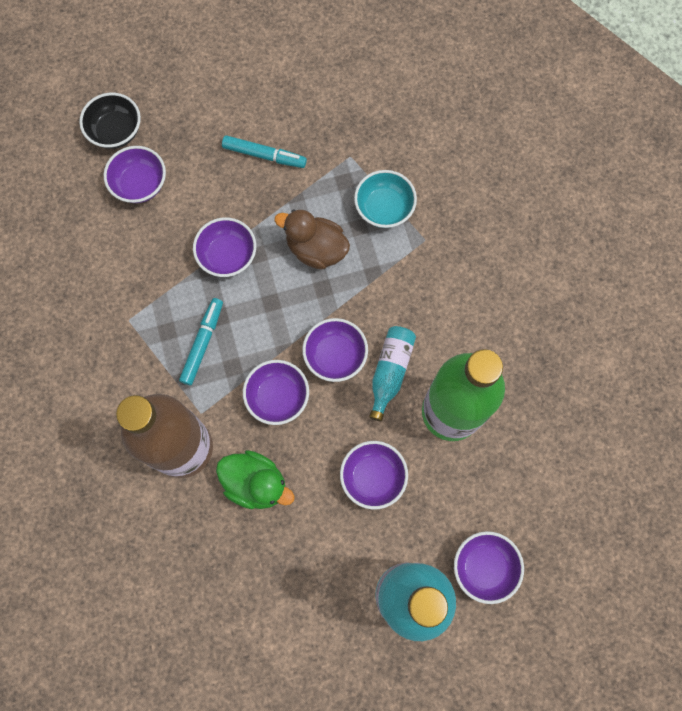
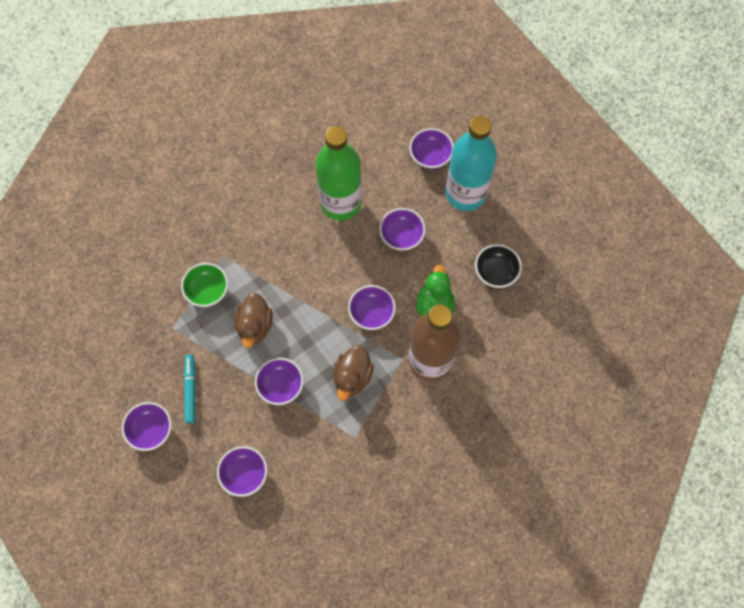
camera: 110 degrees left, 5 degrees down
(116, 131) = (205, 513): black bowl -> black bowl (496, 272)
(203, 343) = (352, 377): turquoise marker -> brown duck
(335, 355) = (329, 286): purple bowl -> purple bowl (150, 430)
(384, 208) = (207, 291): turquoise bowl -> green bowl
(390, 372) = (327, 248): turquoise bottle -> none

